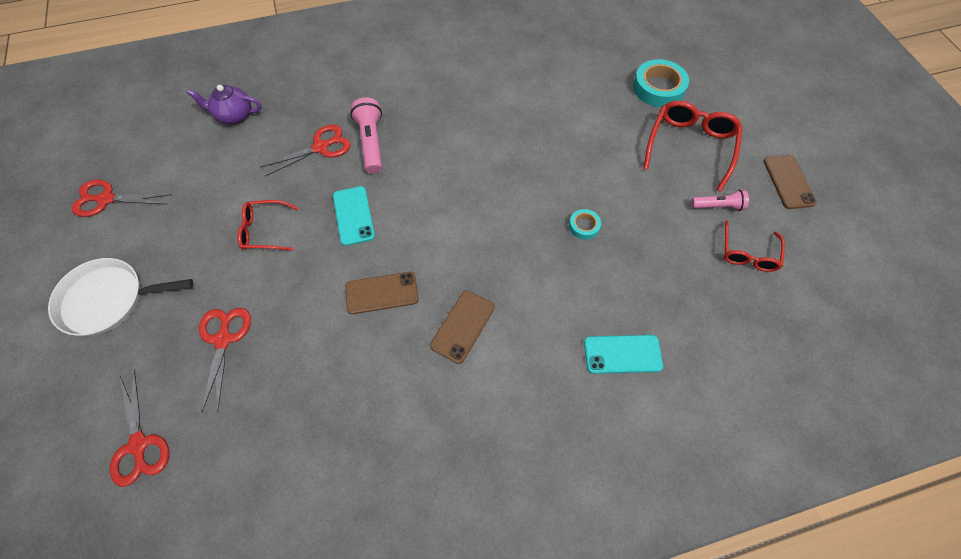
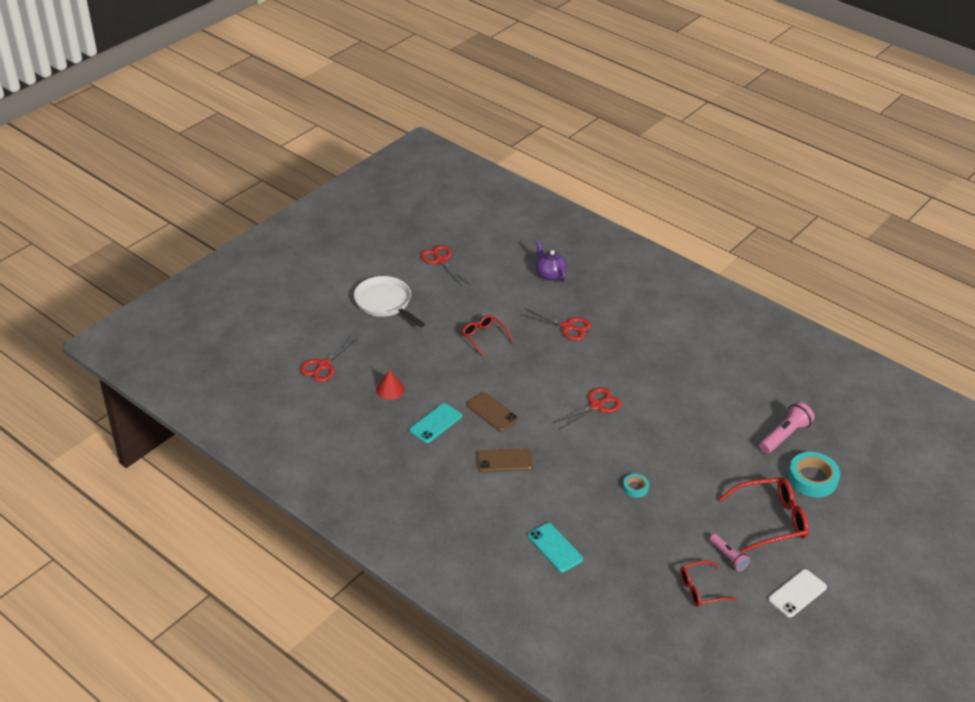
camera: 55 degrees right, 20 degrees down
(223, 339) = (404, 362): red scissors -> red scissors (596, 405)
(253, 385) = (390, 389): none -> red cone
(353, 216) = (532, 370): turquoise phone -> turquoise phone (435, 423)
(371, 143) = (595, 348): pink flashlight -> pink flashlight (784, 435)
(788, 182) = (797, 593): brown phone -> white phone

